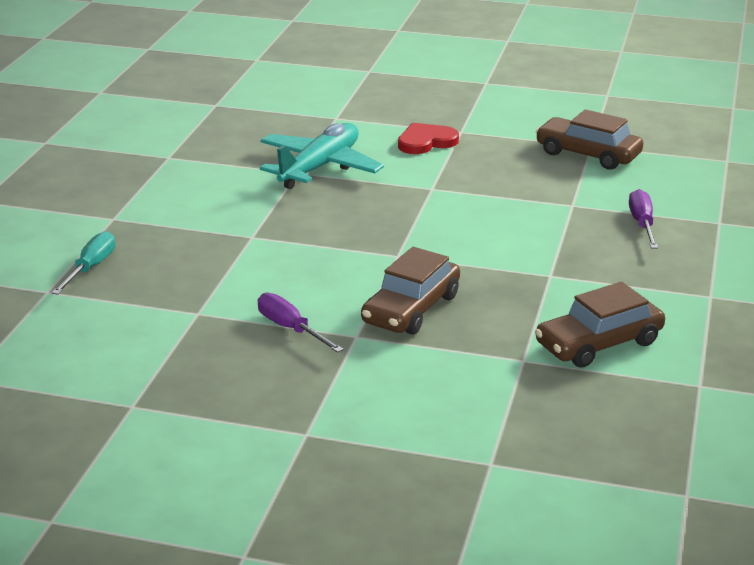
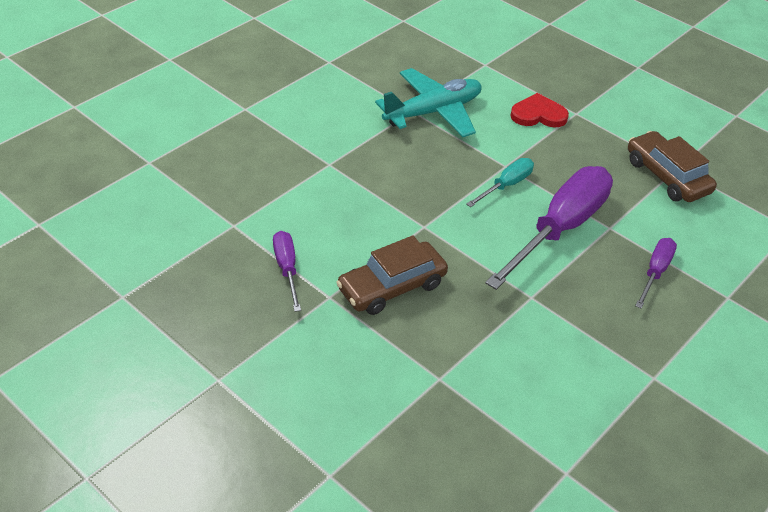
camera: 25 degrees right, 15 degrees up
(91, 268) = (194, 151): turquoise screwdriver -> turquoise screwdriver (506, 185)
(528, 219) = (560, 229): none -> purple screwdriver
(599, 343) = (515, 388): brown car -> none

